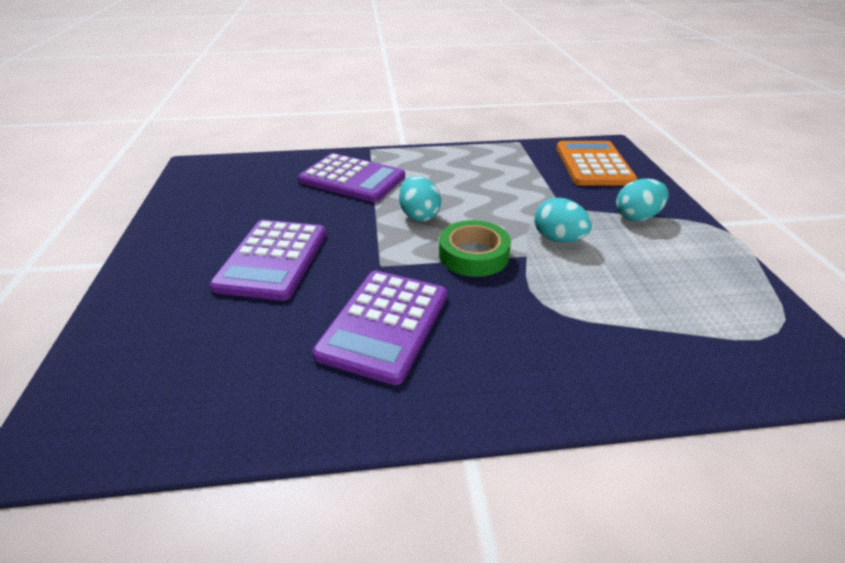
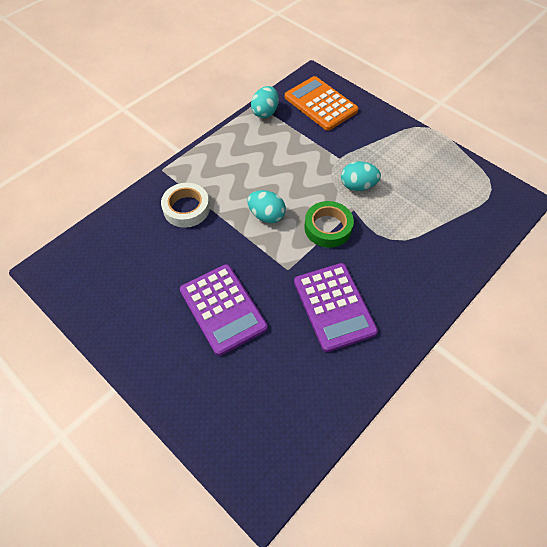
camera: 40 degrees left, 20 degrees up
(352, 179) = (186, 208): purple calculator -> white tape
(636, 217) = (380, 142): turquoise egg -> turquoise egg (265, 112)

